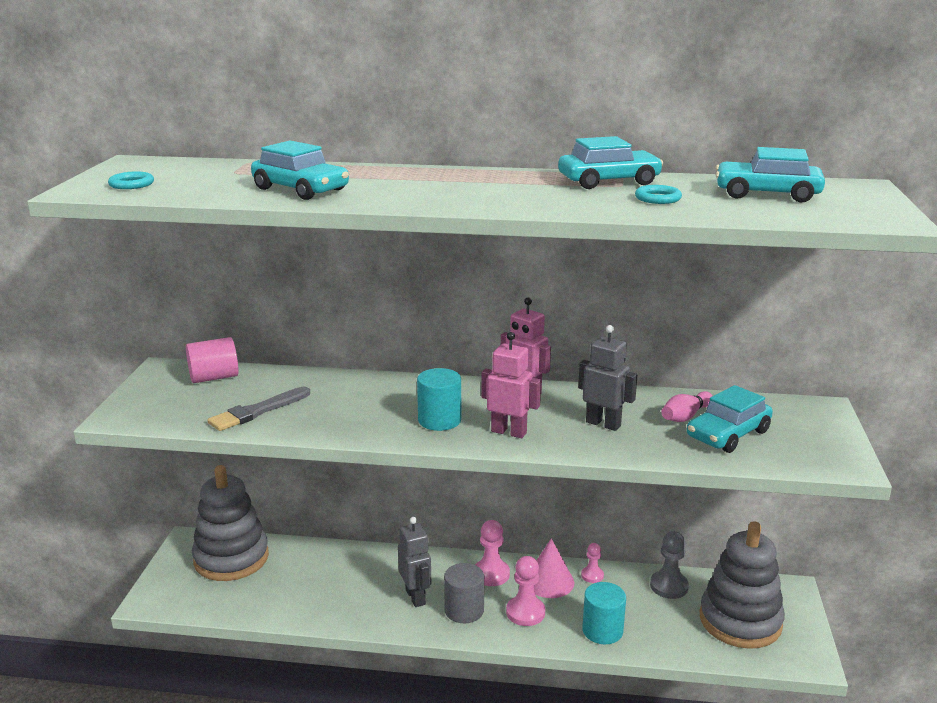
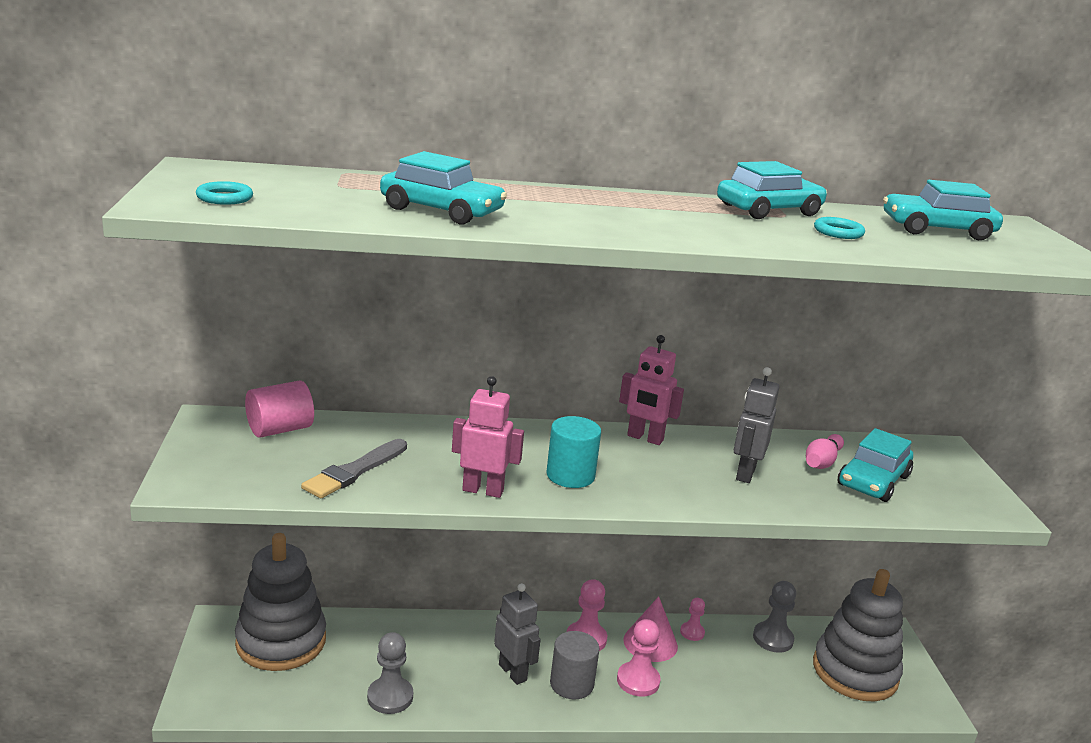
camera: 15 degrees left, 0 degrees up
(304, 608) = (390, 697): none -> grey pawn
(509, 432) = (652, 487): pink robot -> pink robot (483, 490)
(602, 631) = (724, 695): turquoise cylinder -> none
(603, 424) = (745, 473): grey robot -> grey robot turned 90 degrees counterclockwise

